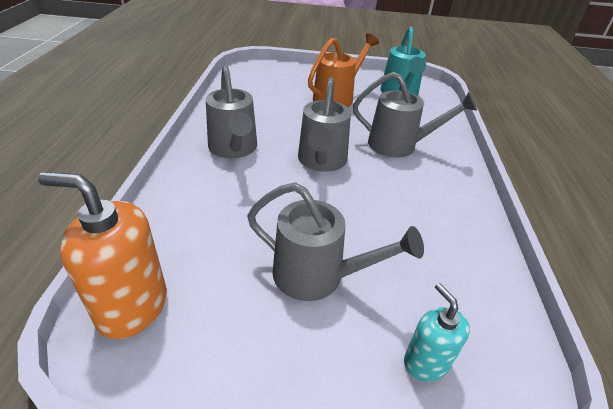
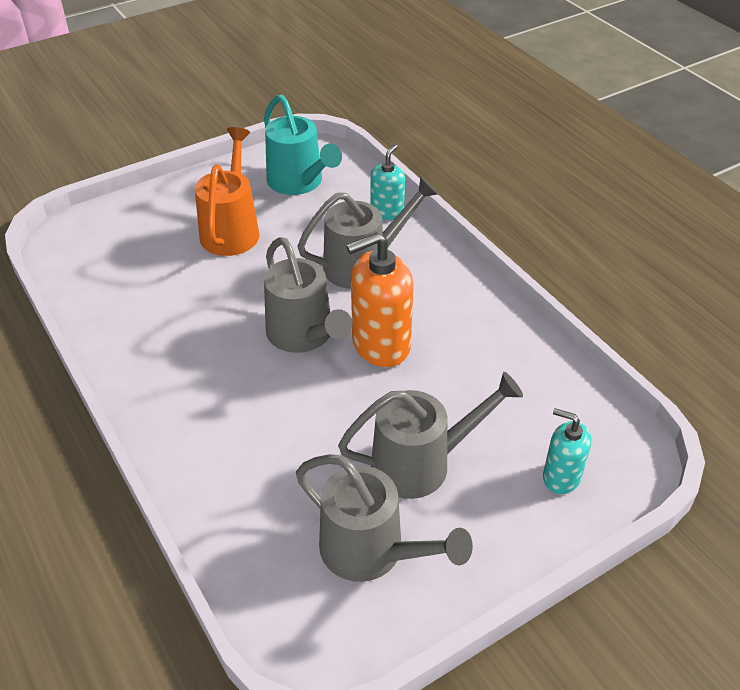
camera: 35 degrees left, 5 degrees up
(132, 306) = (294, 603): orange soap dispenser -> orange soap dispenser (380, 345)
(234, 149) = (191, 378): grey watering can -> grey watering can (373, 552)
(443, 127) = (387, 212): none -> turquoise soap dispenser

